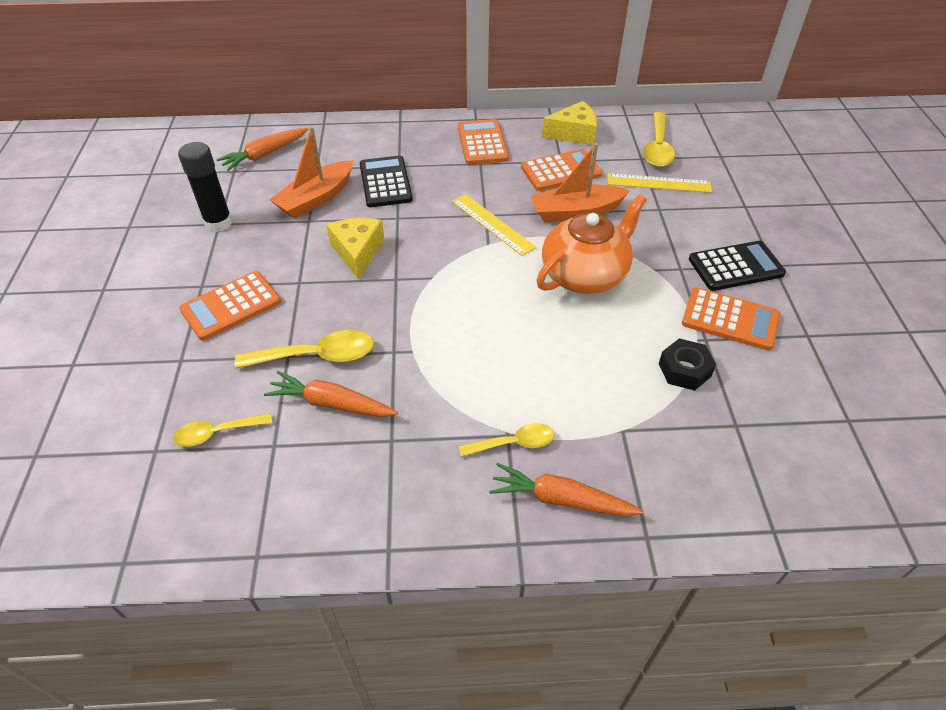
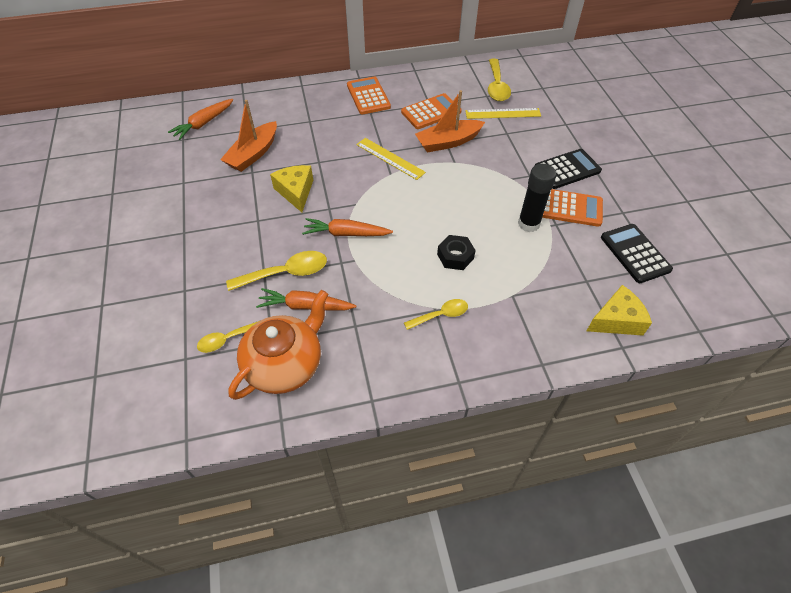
camera: 10 degrees left, 5 degrees up
(218, 223) = (183, 182): black glue stick -> black glue stick (528, 224)
(231, 306) = (211, 245): orange calculator -> none
(385, 182) = (303, 135): black calculator -> black calculator (635, 253)
(561, 499) = (481, 348): orange carrot -> orange carrot (346, 234)
(574, 133) = (434, 81): yellow cheese -> yellow cheese (616, 320)
(585, 275) = (464, 188): orange teapot -> orange teapot (285, 364)
(684, 370) = (546, 247): black nut -> black nut (455, 256)

